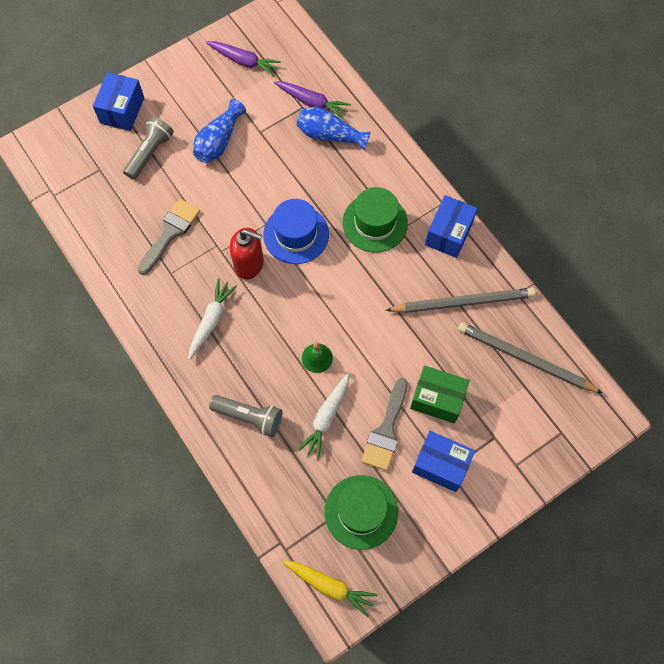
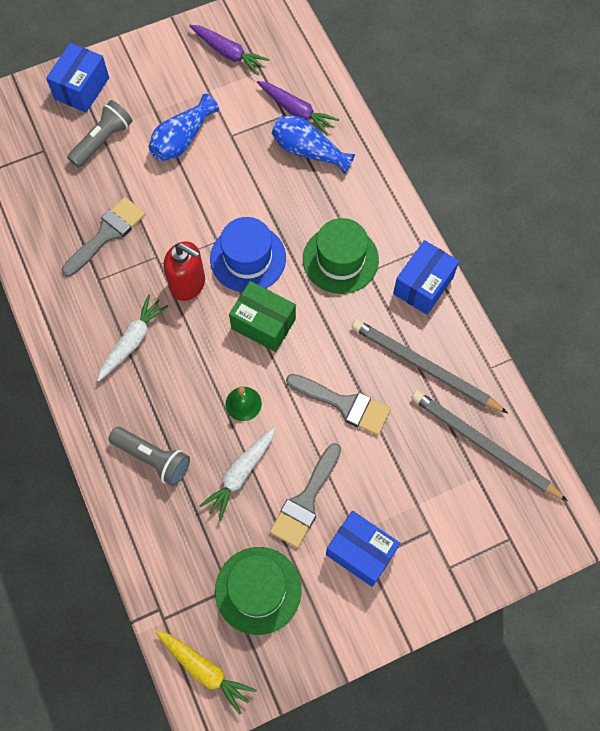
camera: 10 degrees right, 0 degrees up
(402, 344) = (344, 404): none -> grey brush
(437, 399) = (372, 475): green box -> green box (263, 324)
(463, 302) = (424, 367): grey pencil -> grey pencil turned 150 degrees counterclockwise

